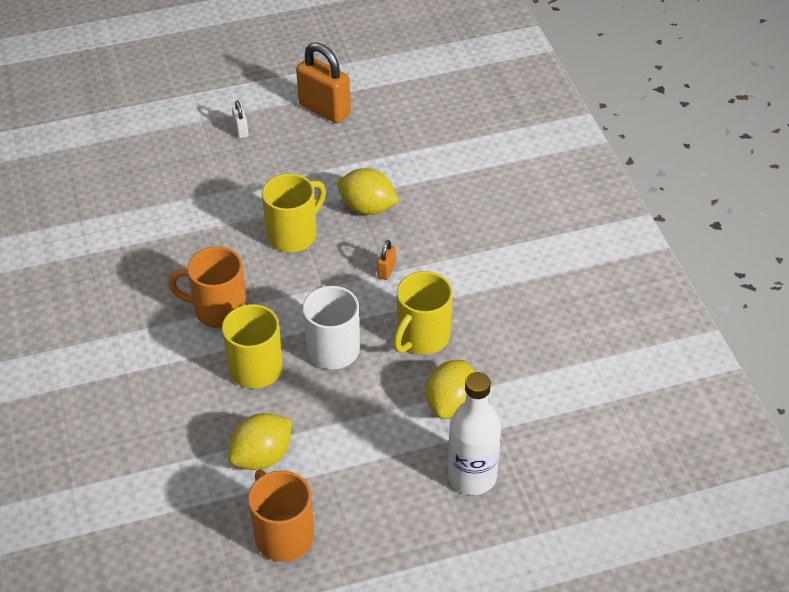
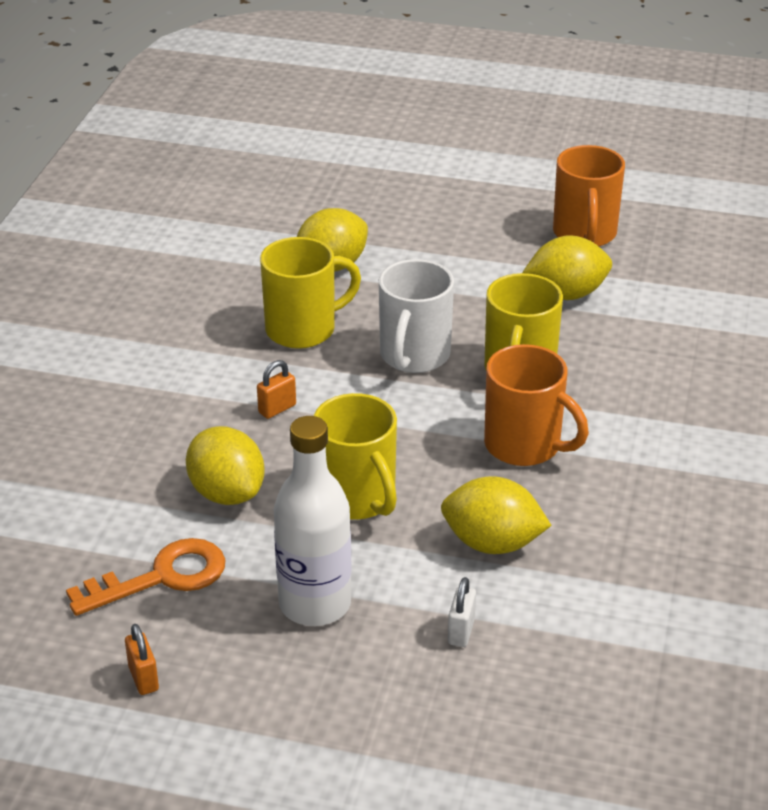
camera: 150 degrees left, 10 degrees down
(201, 240) = (492, 543): none -> yellow lemon
(241, 130) = (310, 701): white padlock -> white padlock (461, 631)
(293, 235) = (357, 498): yellow mug -> yellow mug turned 105 degrees counterclockwise
(324, 109) = (143, 678): orange padlock -> orange padlock, size x0.45
(359, 153) = (162, 577): none -> orange key
(472, 477) = (367, 212): white bottle -> white bottle (315, 604)

